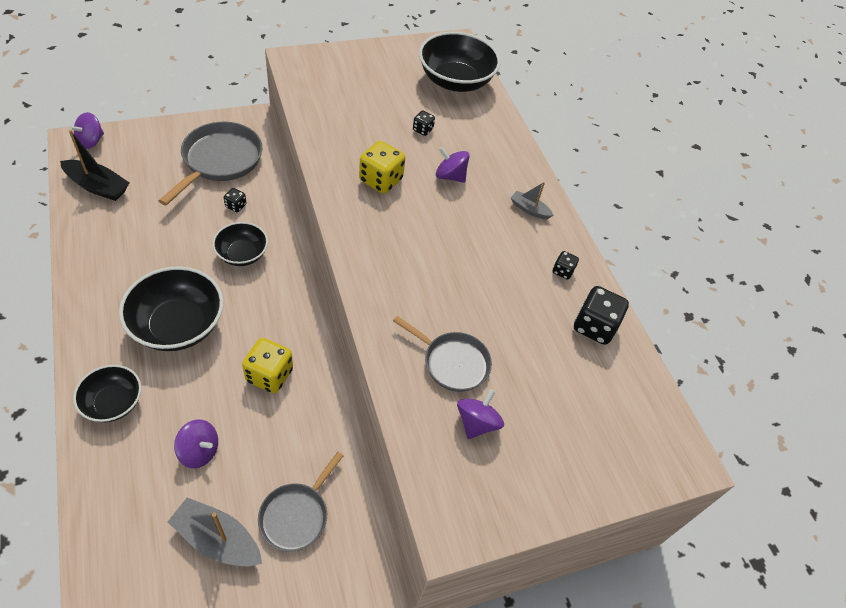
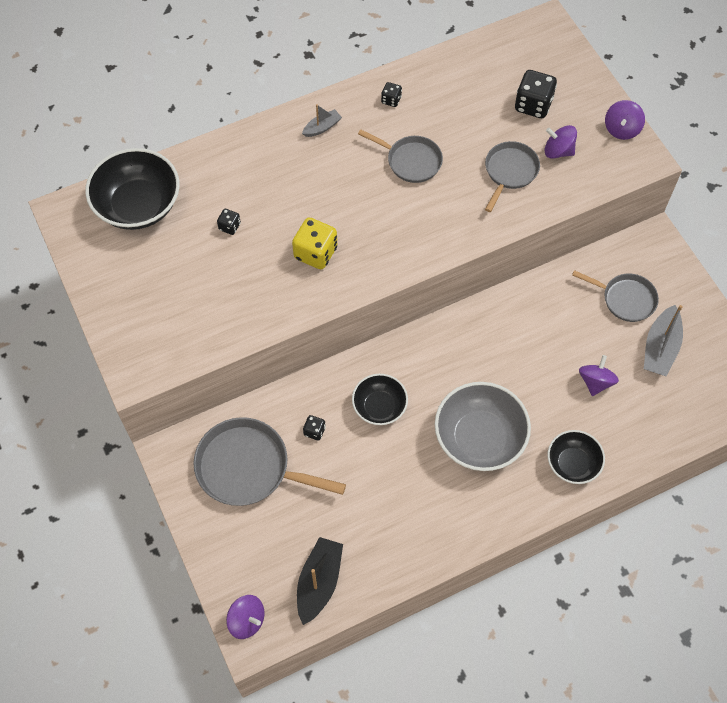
camera: 90 degrees left, 10 degrees up
(178, 325) = (479, 438): black bowl -> grey bowl
(269, 375) = (510, 348): yellow dice -> none
(450, 176) = (294, 195): purple spinning top -> purple spinning top (621, 129)
(479, 273) = (411, 161): none -> grey pan
(529, 209) = (322, 127): grey boat -> grey boat turned 150 degrees counterclockwise
(594, 326) = (444, 77): black dice -> black dice (533, 105)

